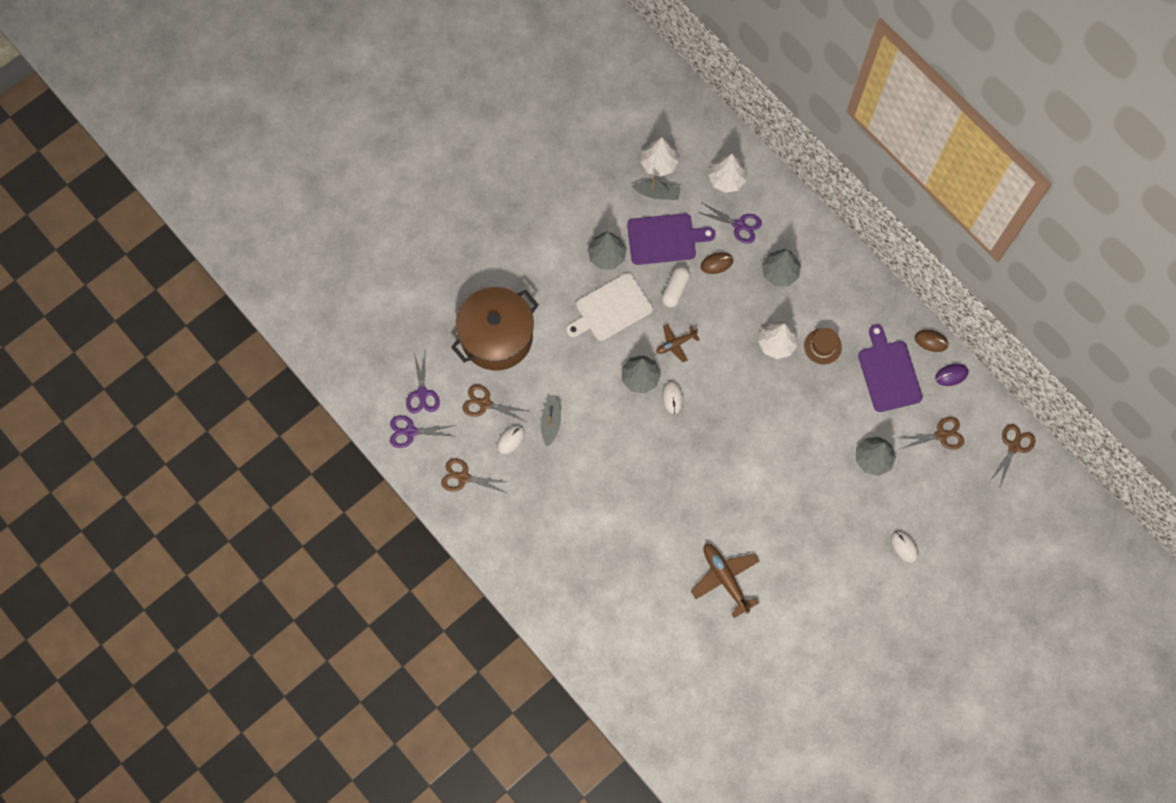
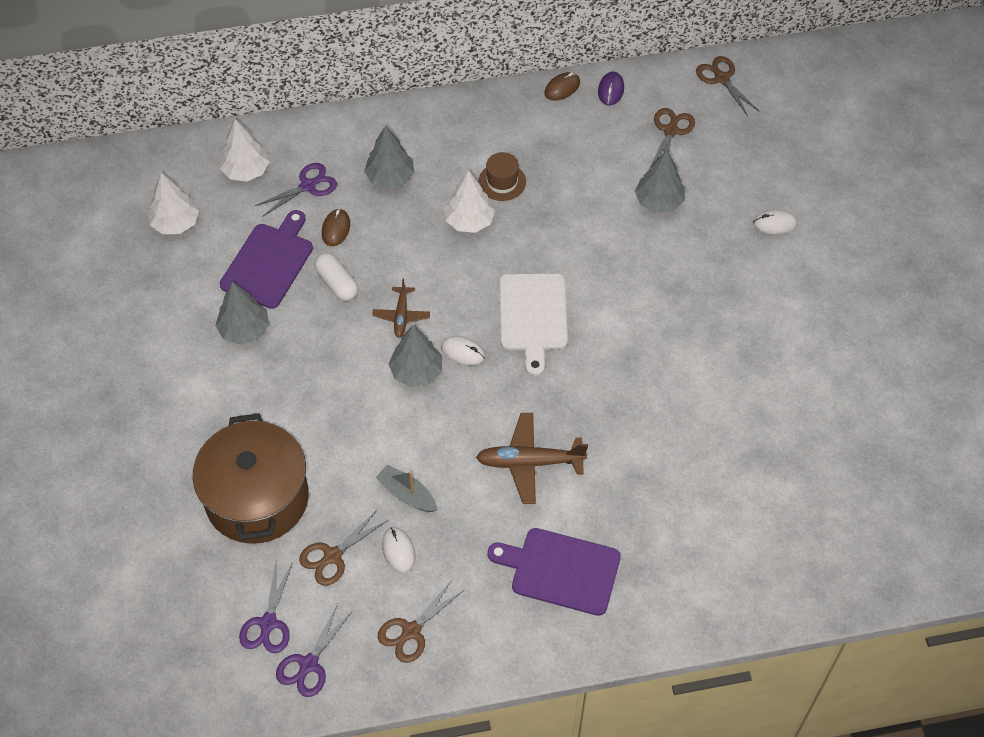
camera: 60 degrees left, 15 degrees down
(422, 393) = (268, 623): purple scissors -> purple scissors turned 75 degrees clockwise
(611, 309) = (312, 358): white cutting board -> white cutting board (533, 316)
(657, 193) = (209, 242): grey boat -> none
(725, 578) = (713, 409): brown plane -> brown plane (529, 462)
(888, 373) = (572, 140): purple cutting board -> purple cutting board (560, 570)

